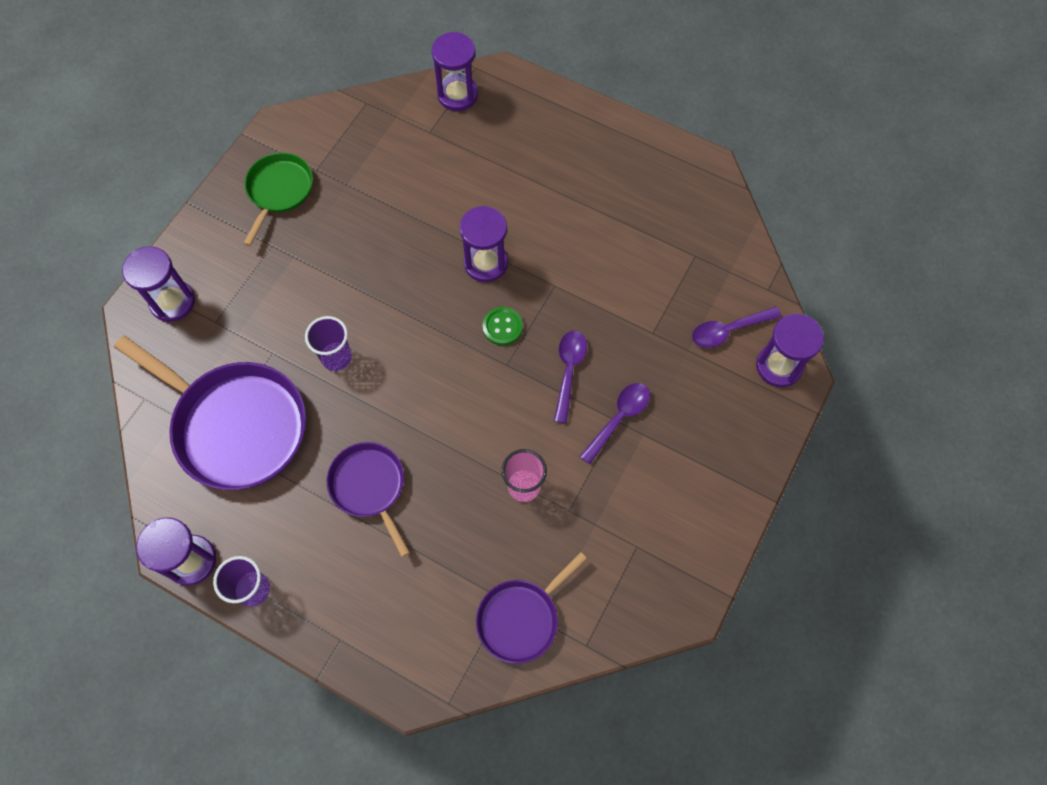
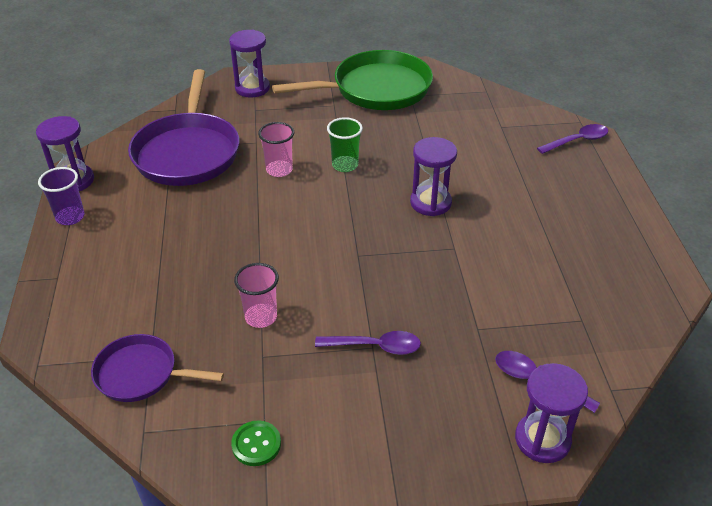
camera: 55 degrees right, 25 degrees down
(279, 191) = (376, 89): green pan -> green pan, size x1.77
(336, 357) = (279, 170): purple cup -> pink cup
(369, 487) = (191, 233): purple pan -> none
(377, 297) = (345, 165): none -> green cup
(457, 94) = (547, 124): purple hourglass -> none
(502, 327) = (387, 237): green button -> green button (256, 444)
(569, 371) = (388, 293): purple spoon -> purple spoon (577, 141)

